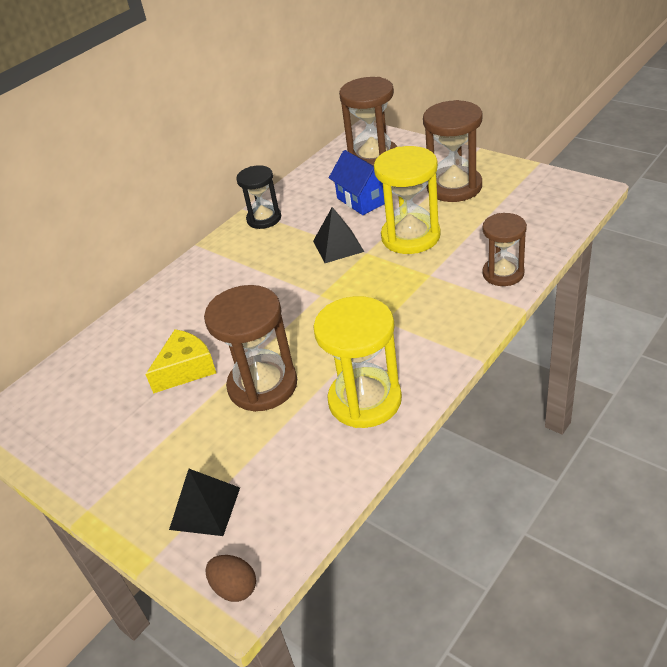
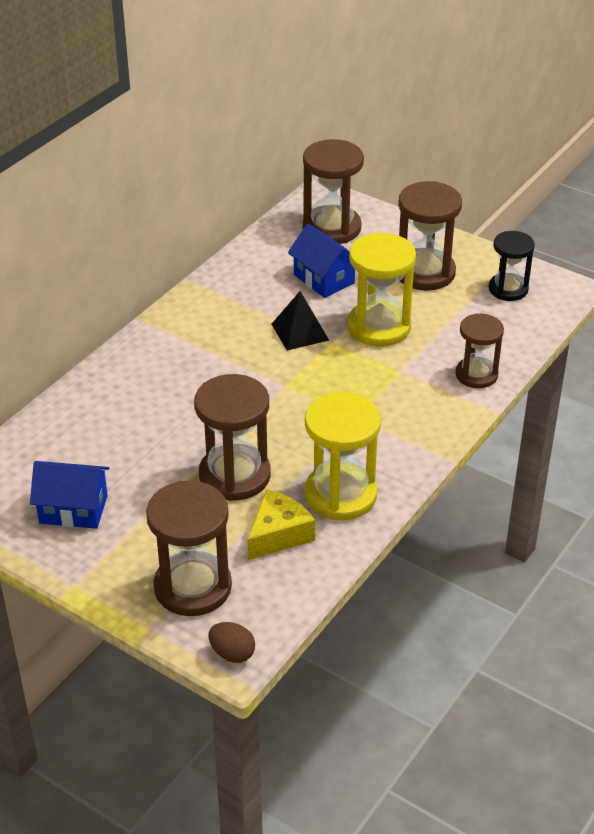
camera: 10 degrees left, 0 degrees up
(105, 427) = (73, 509): none -> blue house
(186, 369) = (150, 455): yellow cheese -> yellow cheese (278, 535)
(205, 508) = (193, 587): black pyramid -> brown hourglass
(264, 219) = (212, 293): black hourglass -> black hourglass (508, 289)

